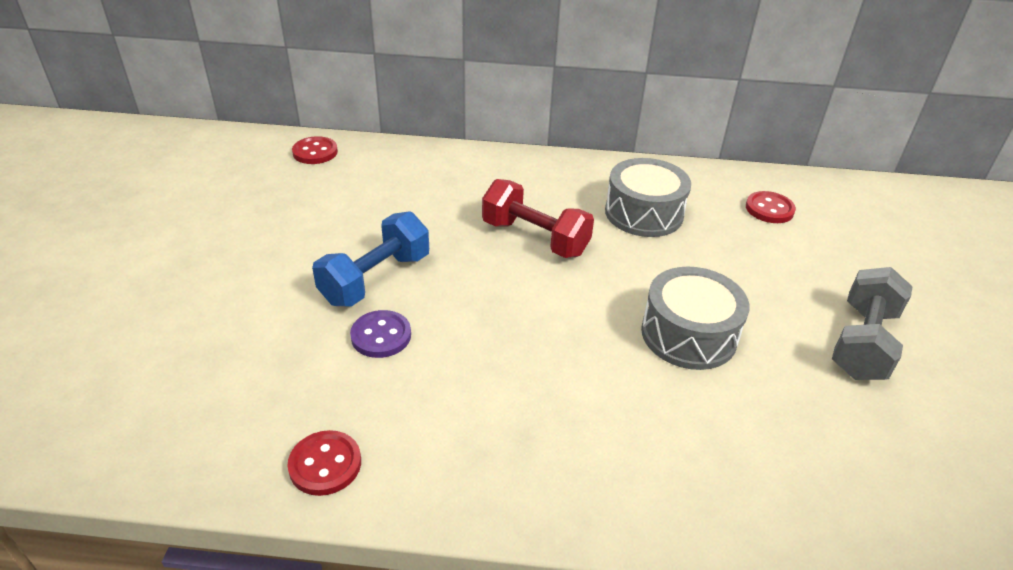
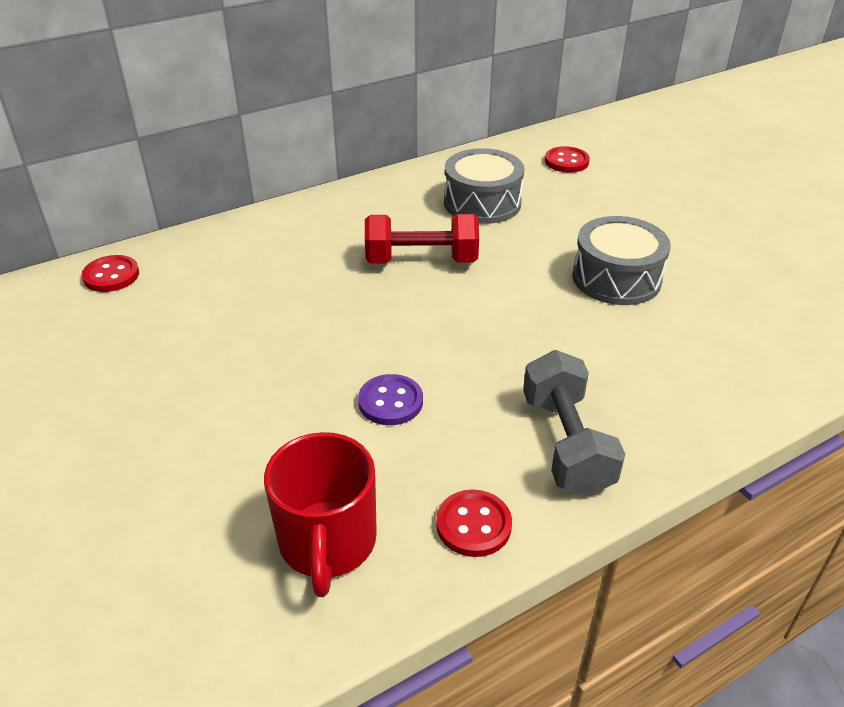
camera: 35 degrees left, 0 degrees up
(222, 411) = (327, 543): none -> red mug
(376, 279) = (325, 359): blue dumbbell -> none
(862, 343) = (723, 229): grey dumbbell -> grey dumbbell (566, 444)

